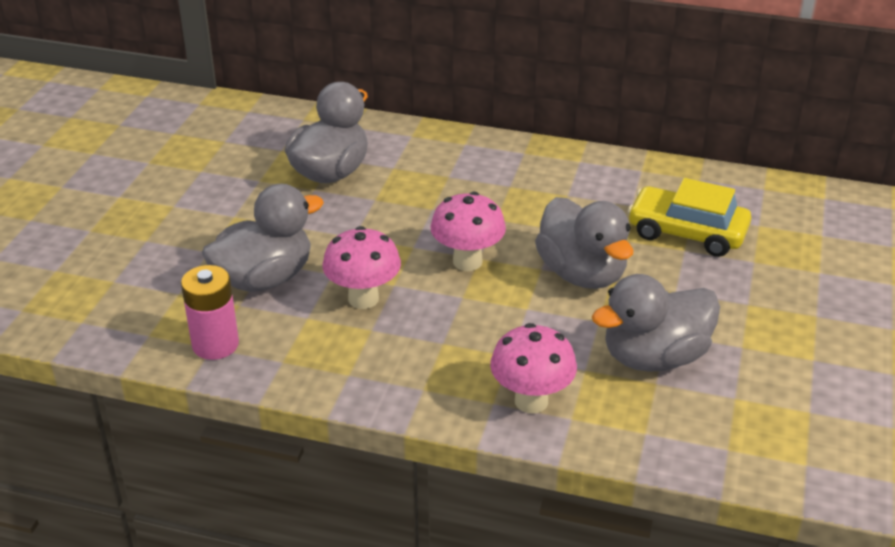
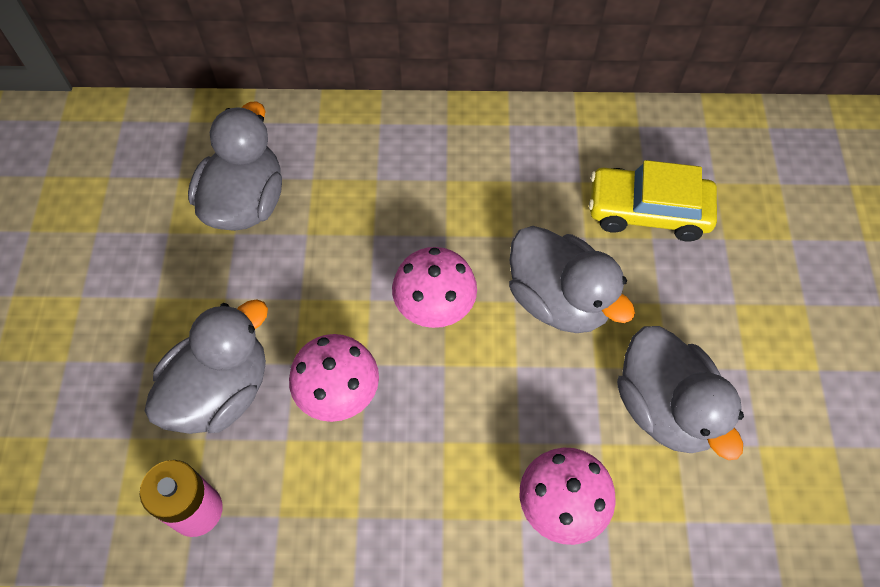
camera: 15 degrees left, 25 degrees up
(654, 357) = (665, 407): grey duck -> grey duck turned 75 degrees counterclockwise

